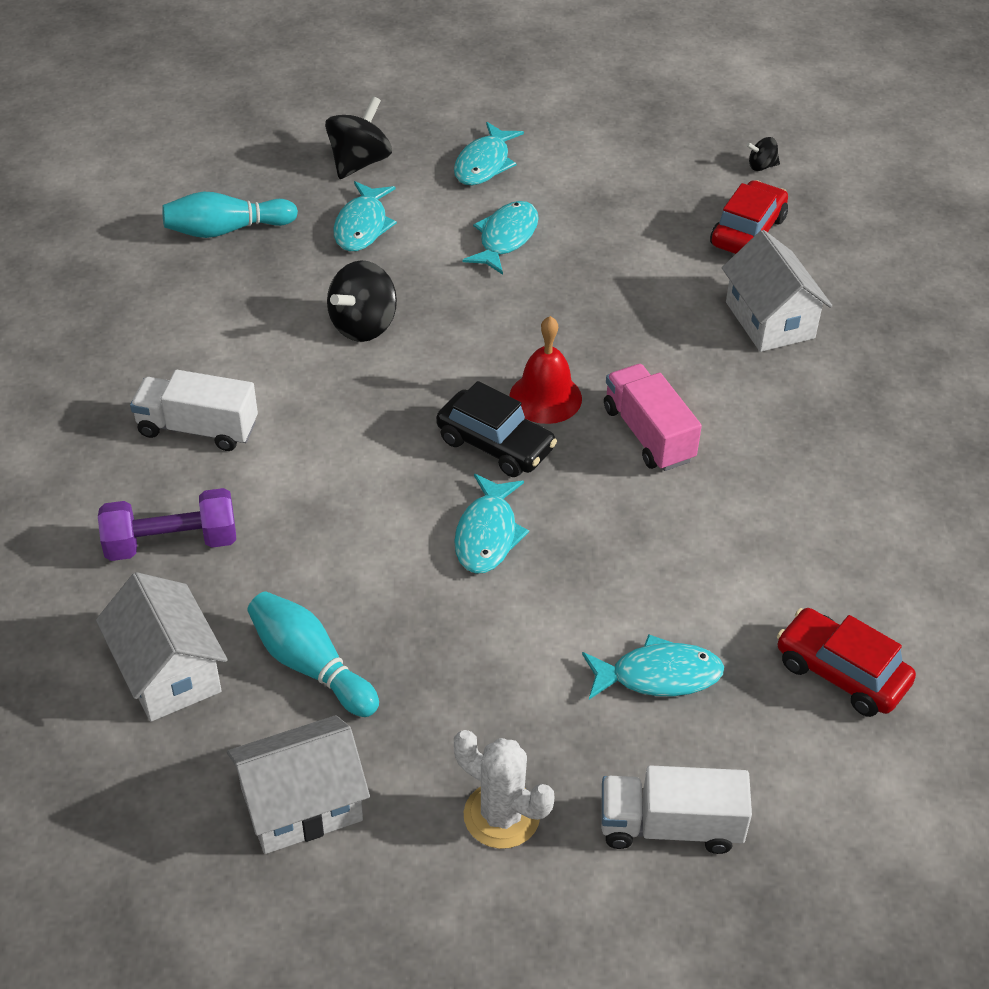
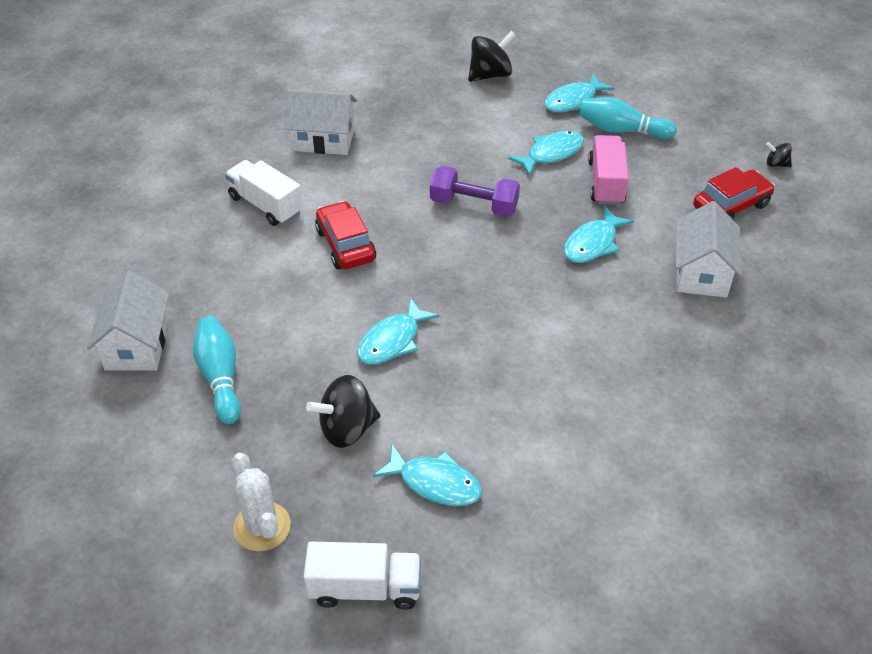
camera: 30 degrees right, 0 degrees up
(171, 543) = (198, 268): purple dumbbell -> purple dumbbell (474, 205)
(226, 230) = (375, 91): turquoise bowling pin -> turquoise bowling pin (621, 130)
(301, 804) = (149, 461): white house -> white house (324, 139)
(362, 226) = (462, 115): turquoise fish -> turquoise fish (593, 243)
(363, 325) = (414, 178): black spinning top -> black spinning top (347, 429)
(495, 445) = (441, 285): black car -> none
(545, 397) = (499, 267): red bell -> none
(648, 434) = (552, 318): pink truck -> pink truck (606, 182)
(670, 826) = (365, 588): white truck -> white truck turned 150 degrees clockwise
(841, 673) = (567, 540): red car -> red car (346, 245)

